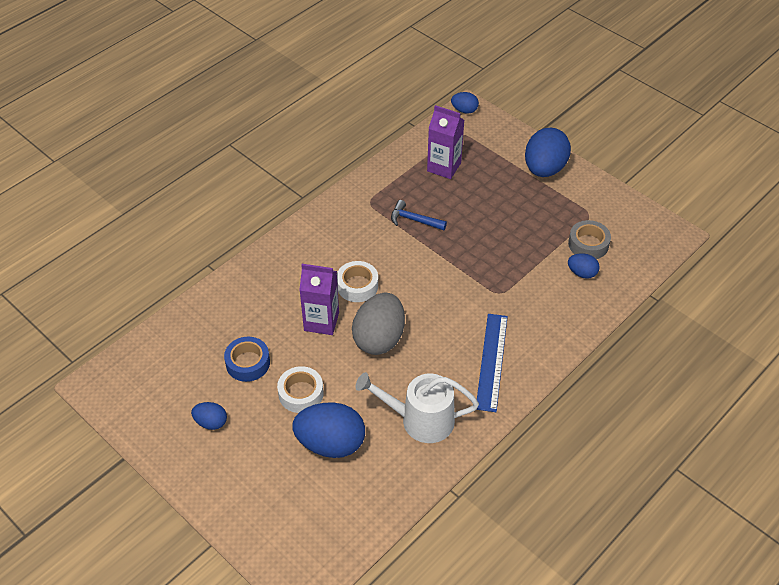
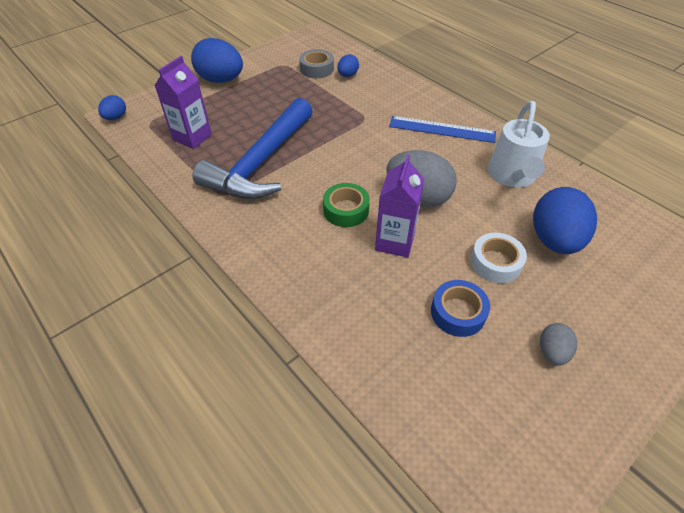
camera: 85 degrees left, 0 degrees up
(211, 422) = (552, 352): blue egg -> grey egg
(357, 286) = (346, 210): white tape -> green tape
(414, 220) = (261, 163): blue hammer -> blue hammer, size x2.46

